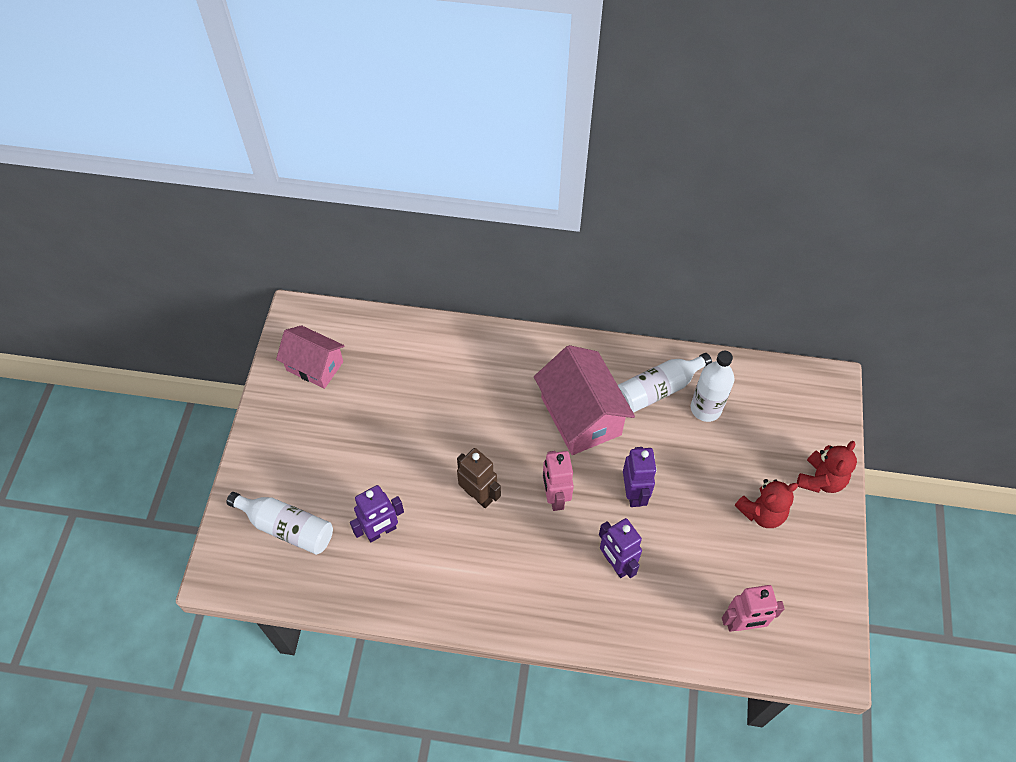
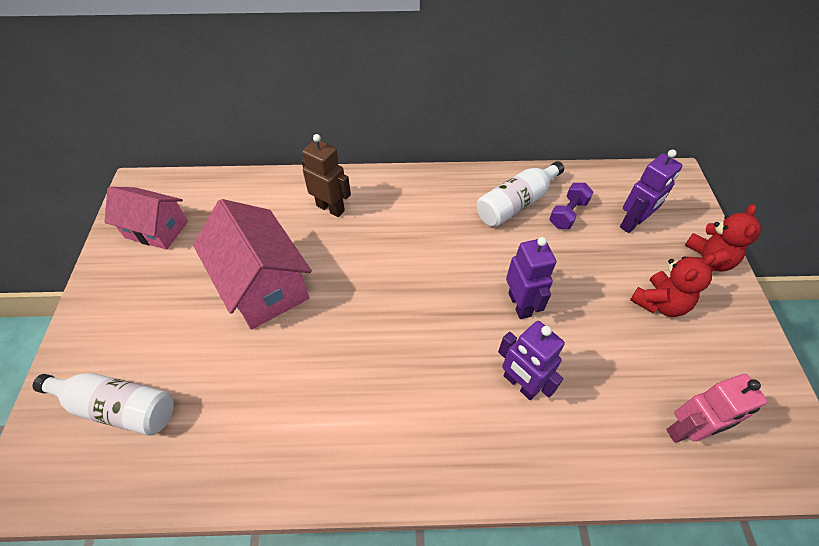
camera: 10 degrees left, 5 degrees down
(381, 531) = (237, 392): purple robot -> purple robot (632, 223)
(478, 495) = (349, 333): brown robot -> brown robot (330, 208)
(555, 497) = (435, 321): pink robot -> none
(581, 416) = (445, 237): pink house -> pink house (263, 285)
(705, 408) = (568, 214): white bottle -> purple dumbbell

